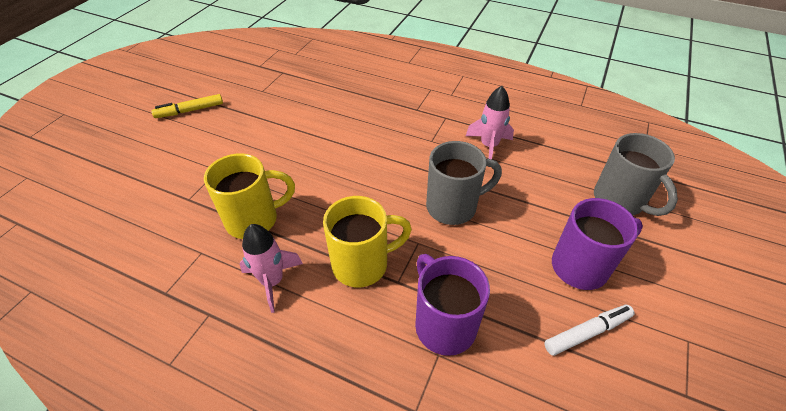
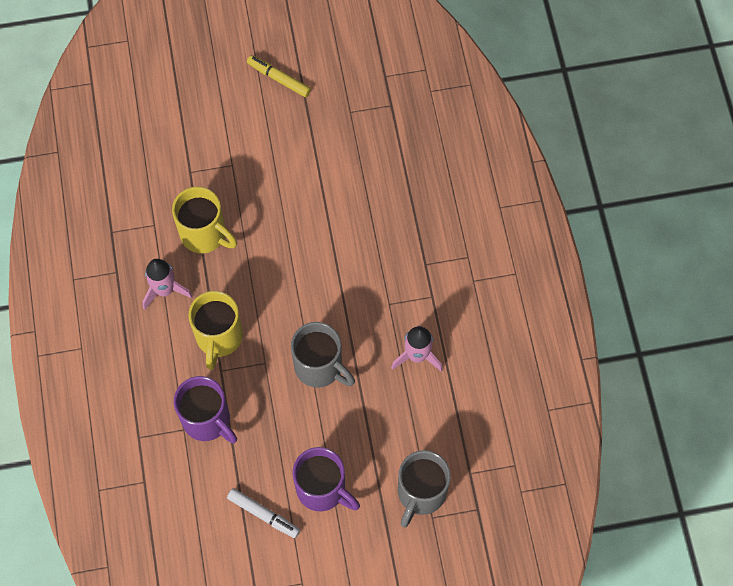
camera: 55 degrees right, 20 degrees up
(362, 264) = (219, 337): yellow mug -> yellow mug turned 60 degrees clockwise
(444, 324) = (207, 420): purple mug -> purple mug turned 105 degrees clockwise

